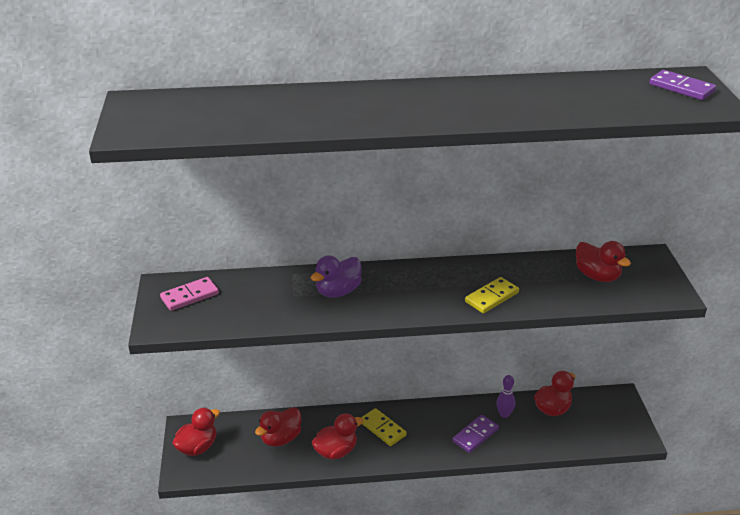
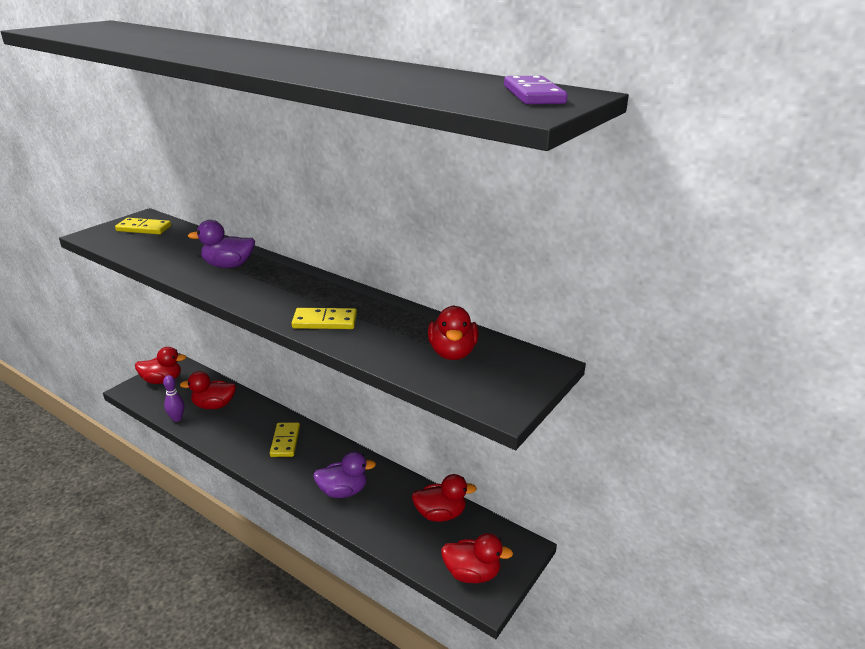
camera: 40 degrees right, 5 degrees down
(190, 296) = (144, 228): pink domino -> yellow domino
(336, 451) = (231, 436): red duck -> red duck (472, 573)
(475, 435) = (343, 491): purple domino -> purple duck
(504, 414) = (391, 491): purple bowling pin -> purple bowling pin (177, 418)

